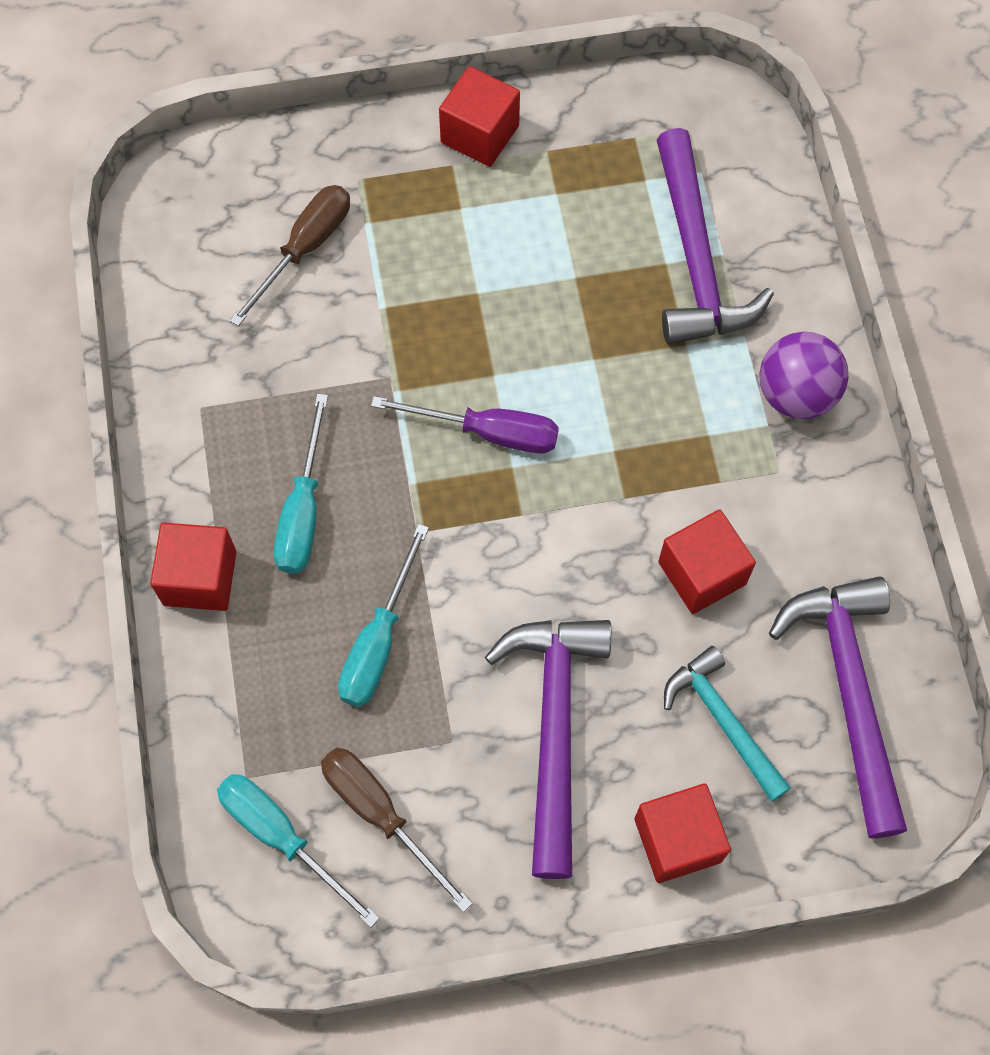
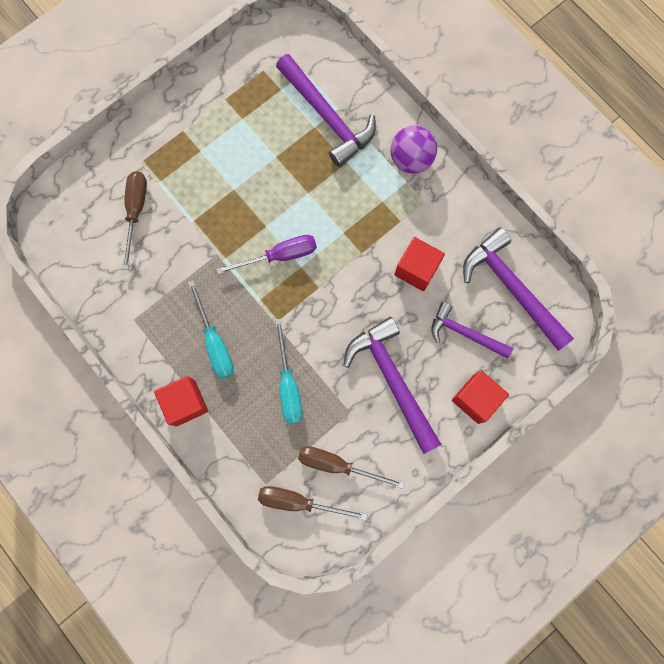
camera: 30 degrees left, 10 degrees up
(282, 837) = (299, 502): turquoise screwdriver -> brown screwdriver
(480, 134) = (187, 107): red cube -> none
(723, 721) = (465, 333): turquoise hammer -> purple hammer

